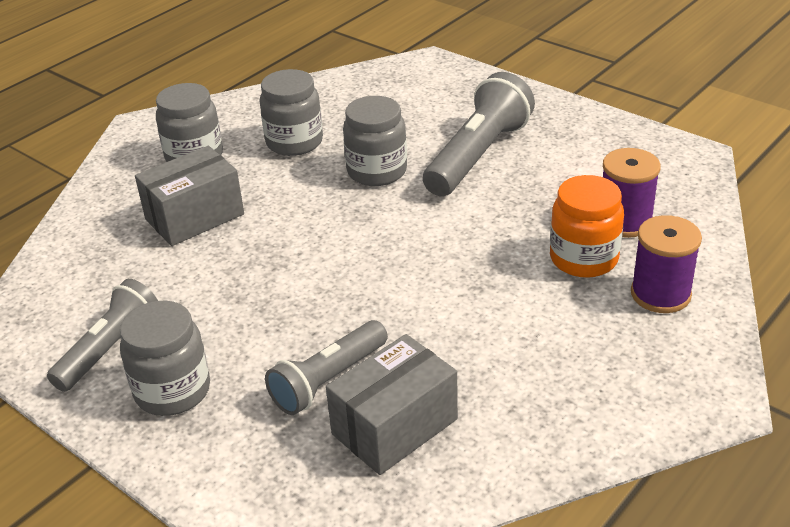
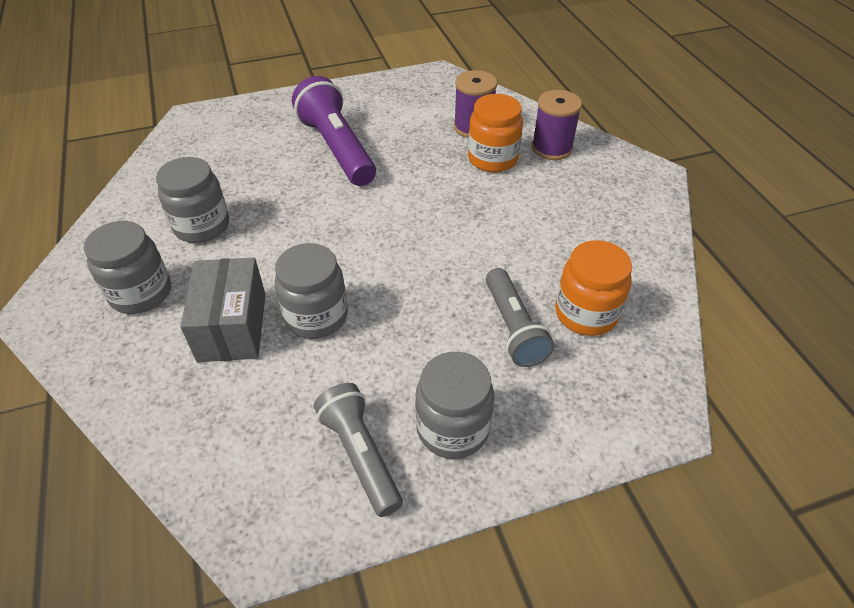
camera: 60 degrees left, 10 degrees up
(377, 171) = (297, 201): grey jar -> grey jar (316, 316)
(395, 426) = (586, 313): grey box -> orange jar
(478, 155) = (337, 148): grey flashlight -> purple flashlight

